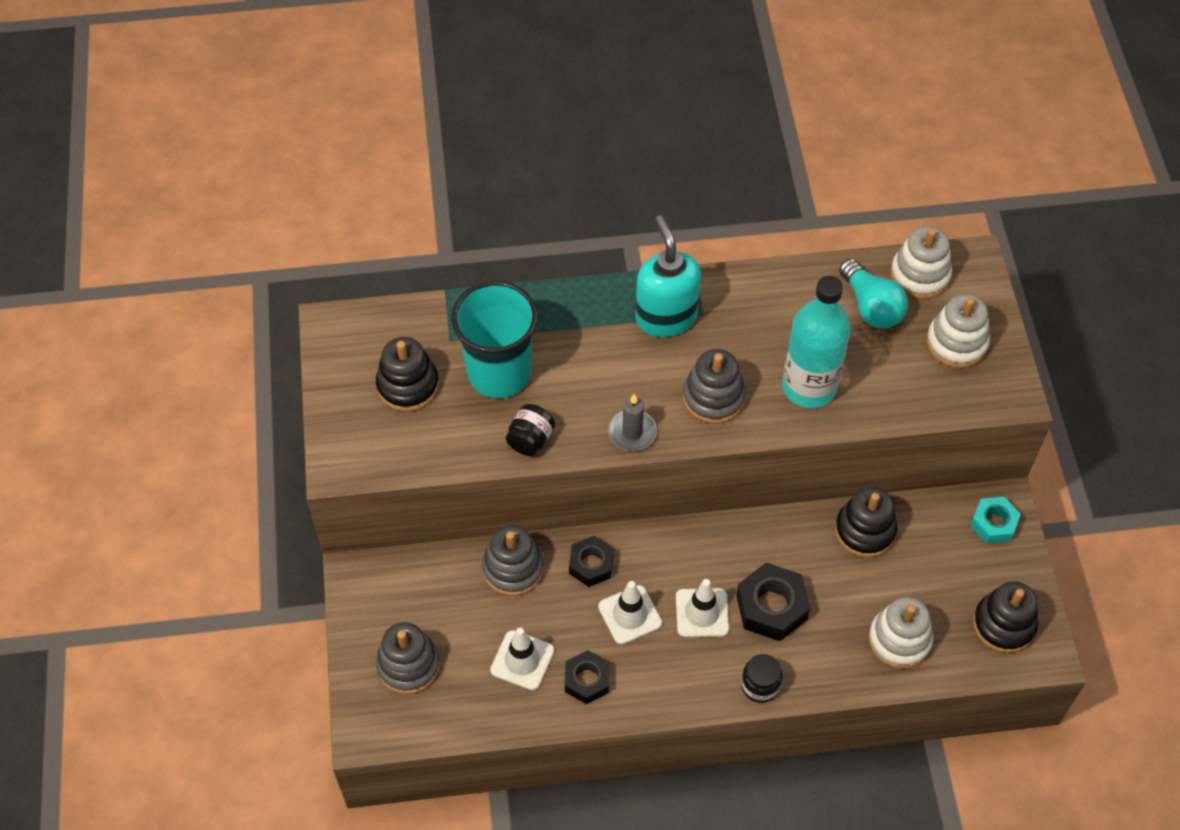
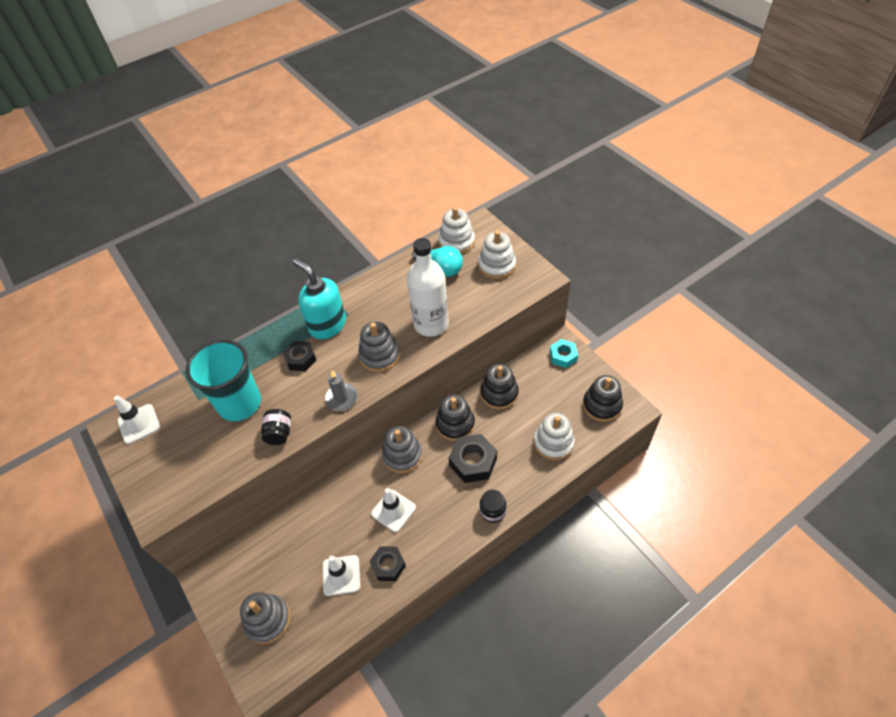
camera: 25 degrees left, 5 degrees down
(408, 385) = (182, 439): black stacking toy -> black stacking toy (455, 424)
(513, 568) = (307, 520): grey stacking toy -> grey stacking toy (402, 455)
(591, 565) = (354, 493): black nut -> black nut (301, 359)
(702, 613) = (435, 486): white traffic cone -> white traffic cone (139, 424)
(809, 387) = (431, 324): turquoise bottle -> white bottle

